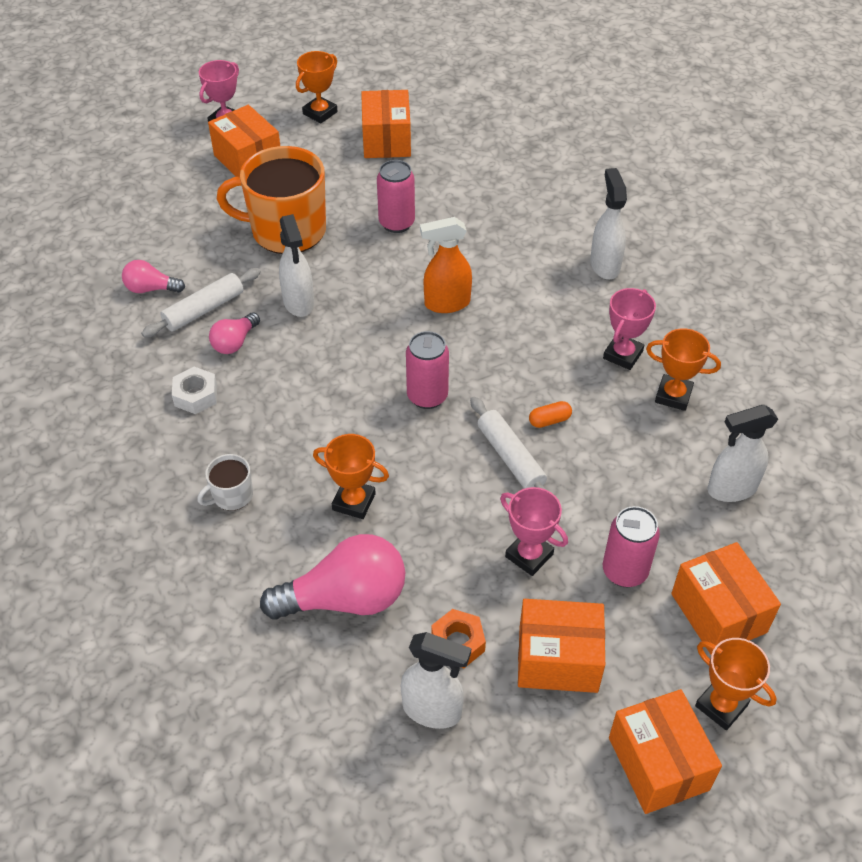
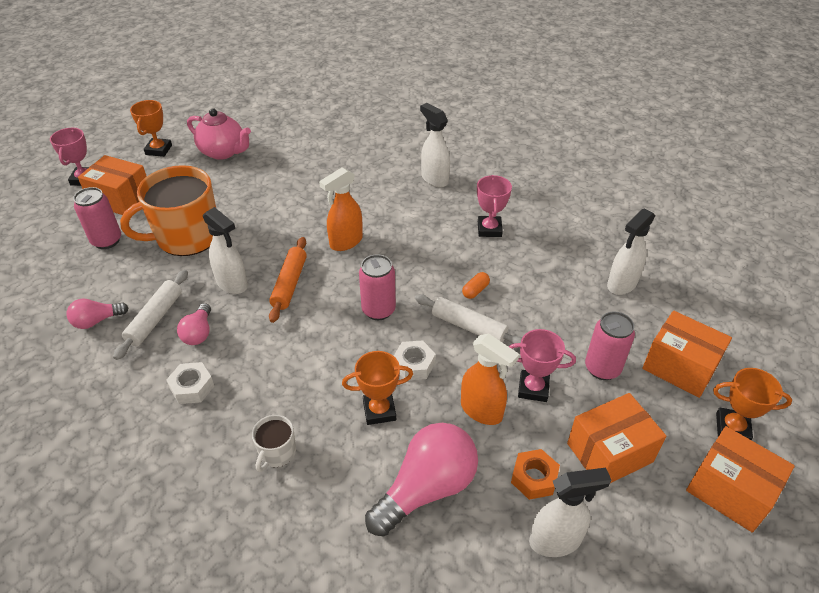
camera: 30 degrees left, 5 degrees down
(355, 327) = (289, 284): none -> orange rolling pin
(386, 140) = (223, 152): orange box -> pink teapot
(396, 223) = (270, 203): pink can -> pink can (107, 241)
(422, 471) = (414, 365): none -> white nut
(456, 552) = (482, 411): none -> orange spray bottle
(673, 395) = (540, 242): orange trophy -> none

